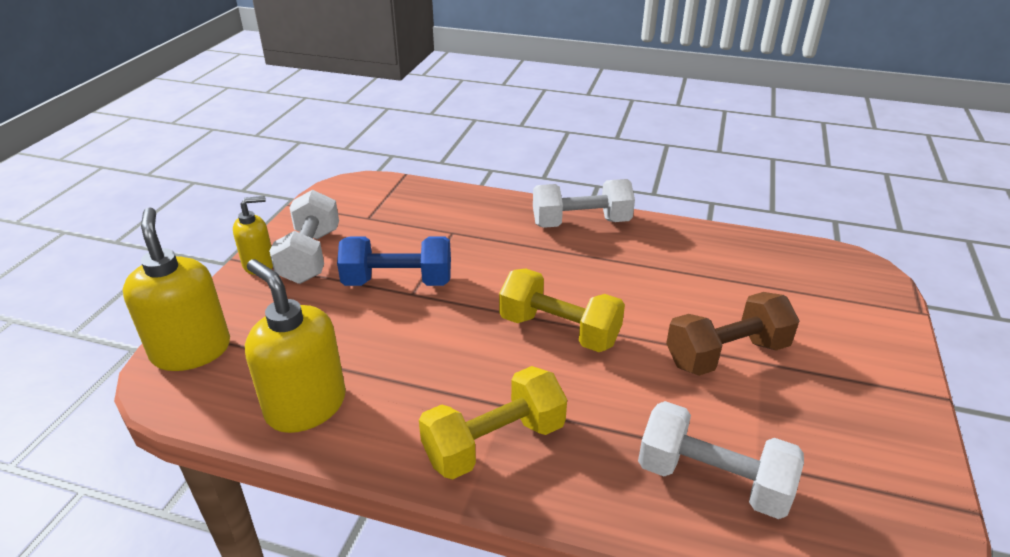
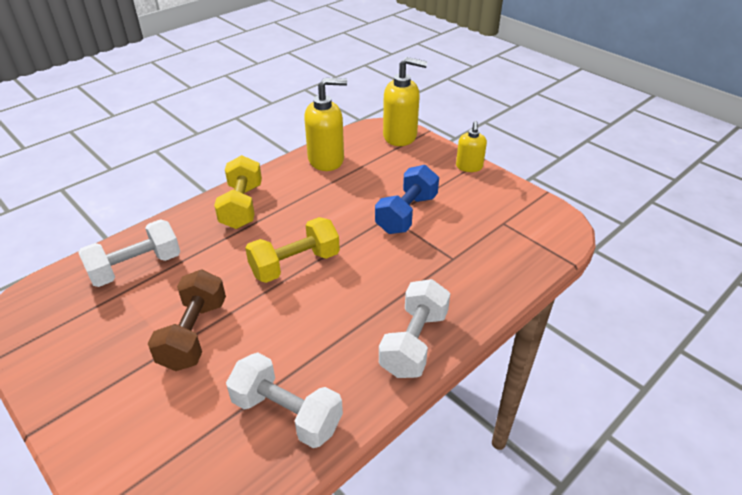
camera: 120 degrees right, 5 degrees up
(310, 256) = (465, 187): white dumbbell -> white dumbbell (287, 413)

